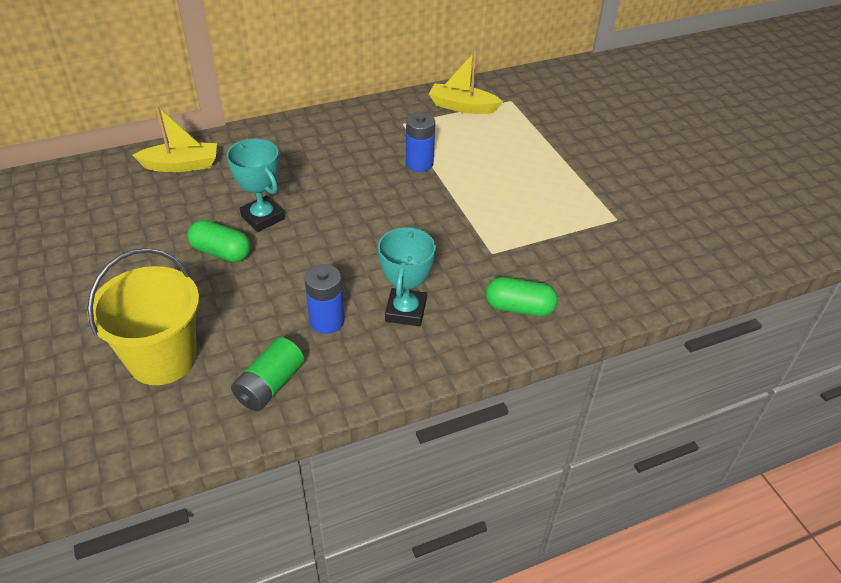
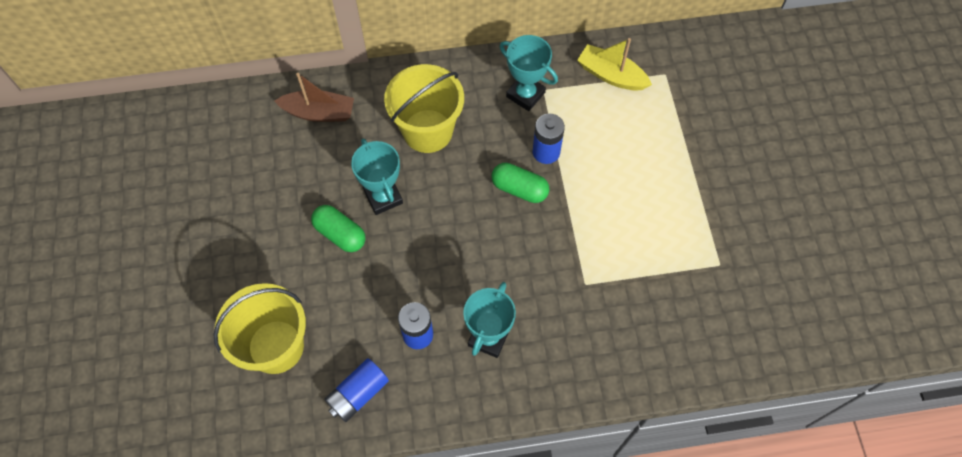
camera: 15 degrees right, 20 degrees up
(181, 165) = (319, 113): yellow boat -> brown boat
(270, 385) = (358, 394): green battery -> blue battery
(297, 164) = (428, 131): none -> yellow bucket
(387, 128) = (525, 94): none -> turquoise trophy
(519, 308) = (591, 355): green capsule -> green capsule (519, 189)

